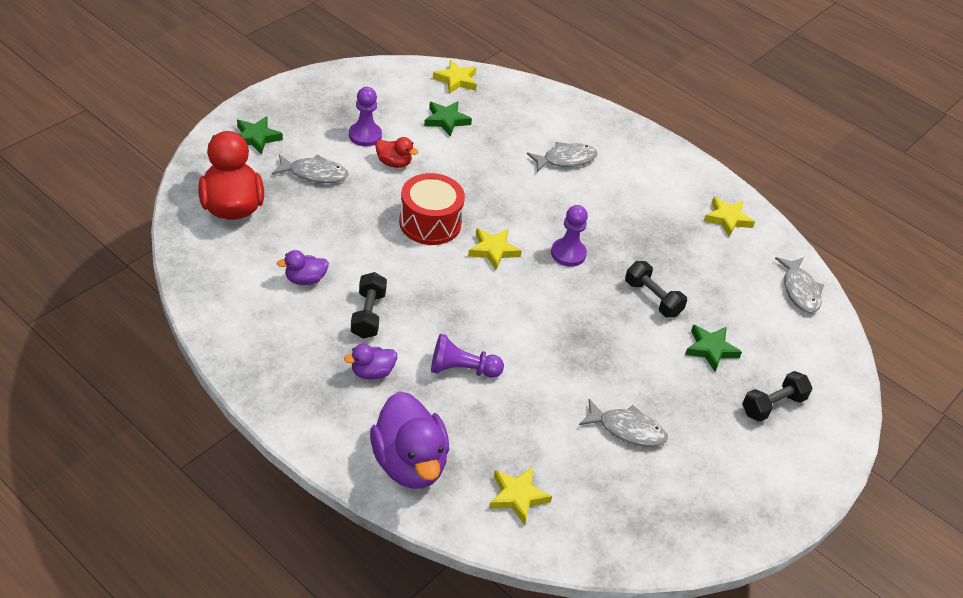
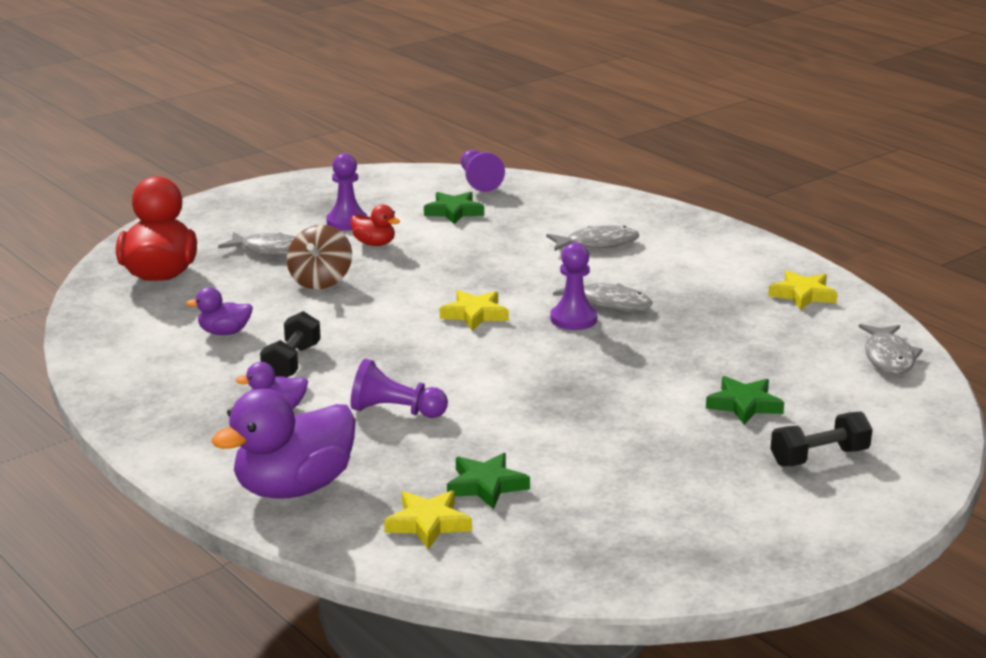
camera: 15 degrees right, 20 degrees down
(256, 137) = (213, 222): green star -> green star (486, 485)
(364, 212) = (320, 281): none -> brown spinning top
(409, 463) = (294, 488): purple duck -> purple duck turned 60 degrees clockwise
(430, 223) = (401, 291): red drum -> none
(456, 80) = (479, 181): yellow star -> purple pawn
(627, 429) = (602, 471): grey fish -> grey fish (609, 303)
(652, 298) = (676, 359): black dumbbell -> none

